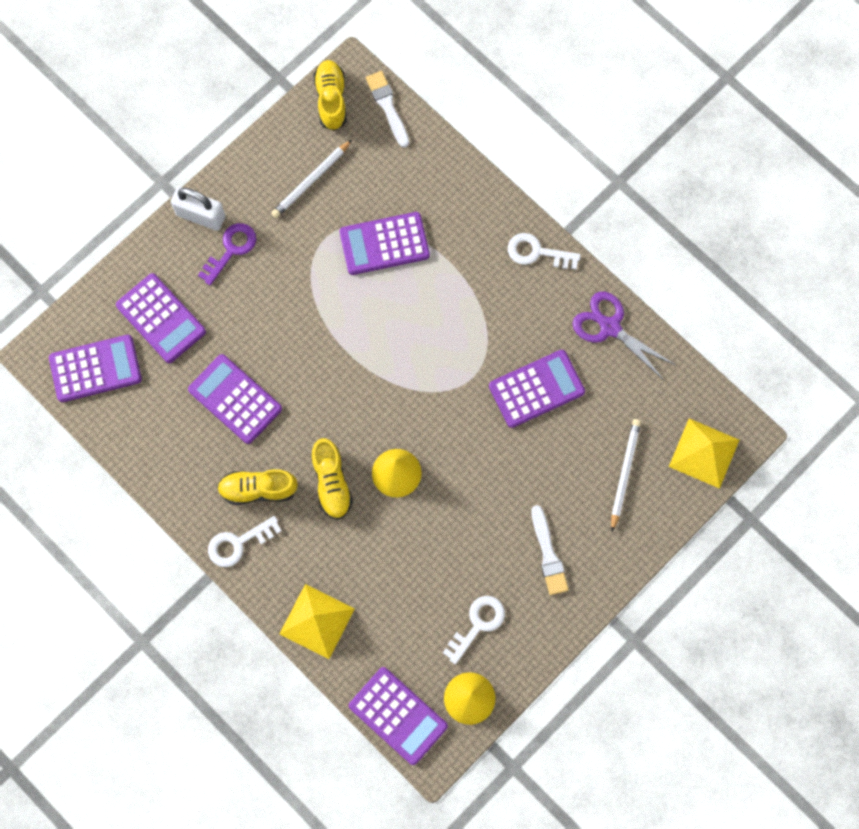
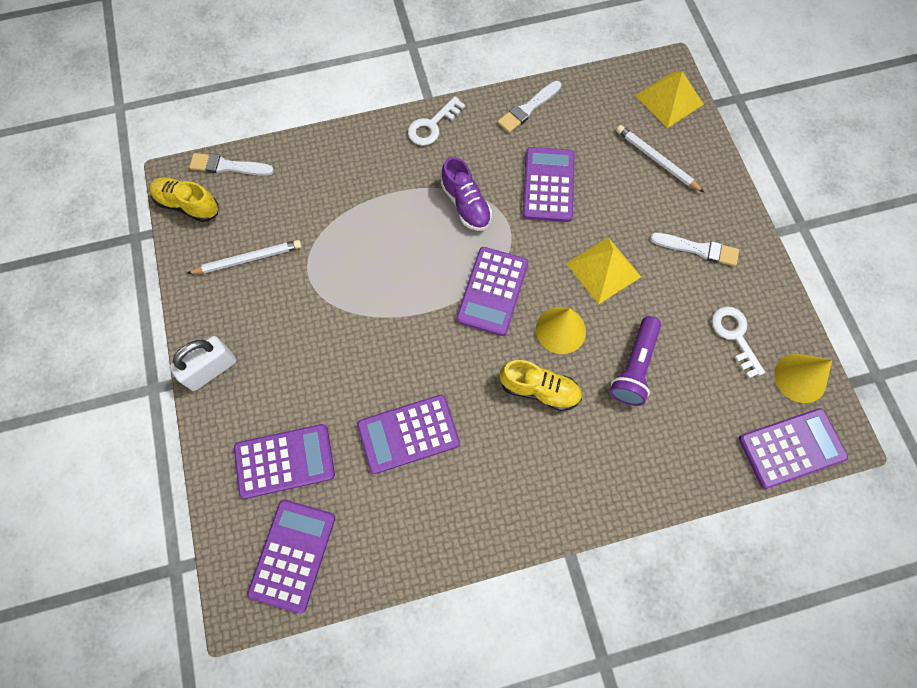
camera: 60 degrees left, 5 degrees down
(231, 250) = (262, 360): purple key -> none
(238, 543) = (552, 507): white key -> none
(258, 489) = (509, 459): yellow shoe -> none
(311, 181) = (248, 259): white pencil -> white pencil turned 90 degrees counterclockwise
(317, 621) = (666, 474): yellow pyramid -> yellow pyramid (603, 270)
(384, 244) = (347, 231): purple calculator -> purple calculator (492, 291)
(397, 551) = (634, 367): none -> purple flashlight
(471, 328) = (466, 204): none -> purple shoe
(610, 327) = (528, 108): purple scissors -> white brush

